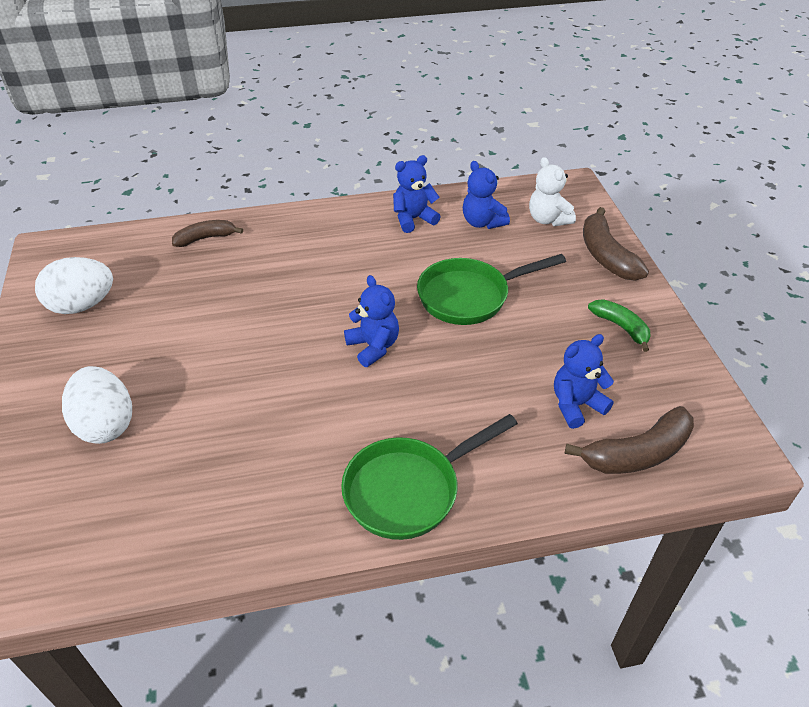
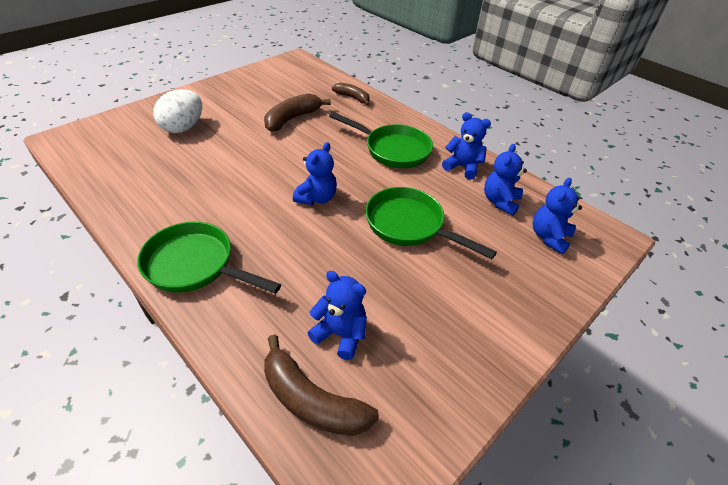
camera: 55 degrees right, 0 degrees up
(82, 305) = (263, 85): white egg -> none
(341, 253) = (393, 150): none -> green pan
(548, 219) = (549, 237): white teddy bear -> blue teddy bear
(606, 255) = (546, 292): brown banana -> brown banana (292, 119)
(621, 327) = (462, 334): green banana -> none

